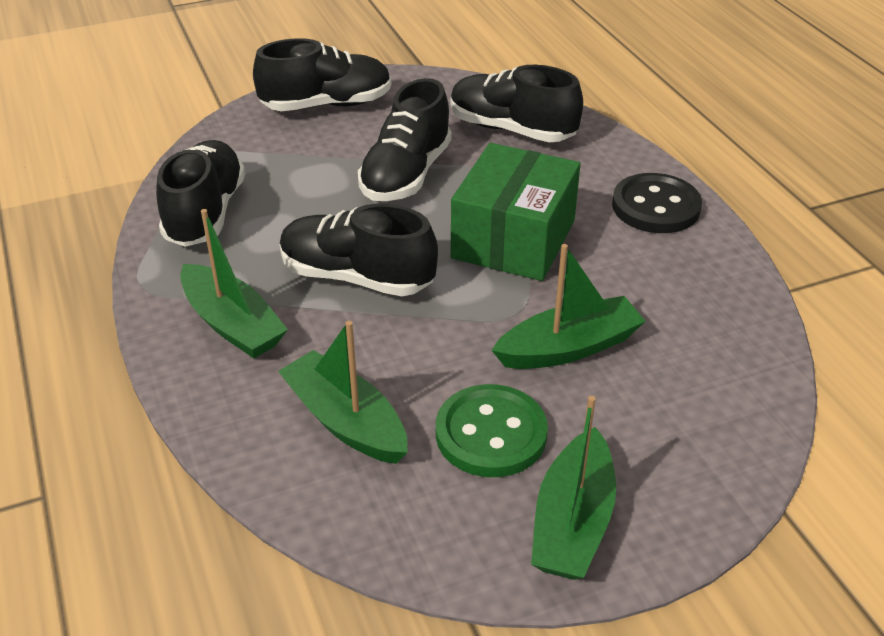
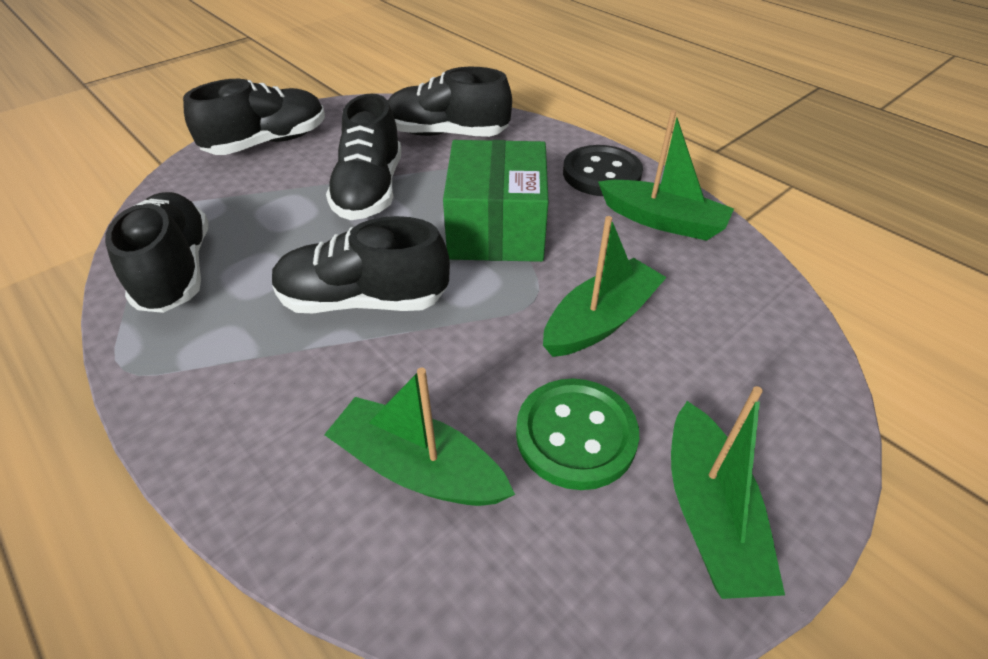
camera: 20 degrees left, 5 degrees up
(232, 324) = (247, 387): green boat -> green boat (662, 221)

